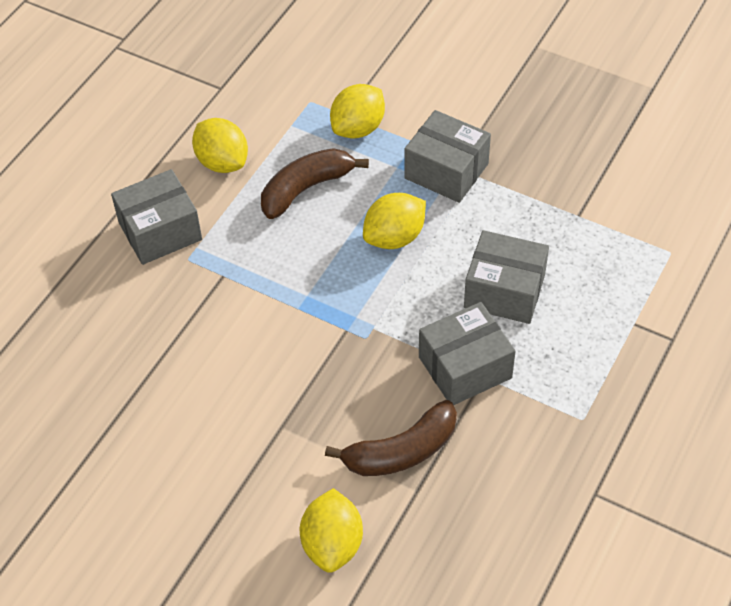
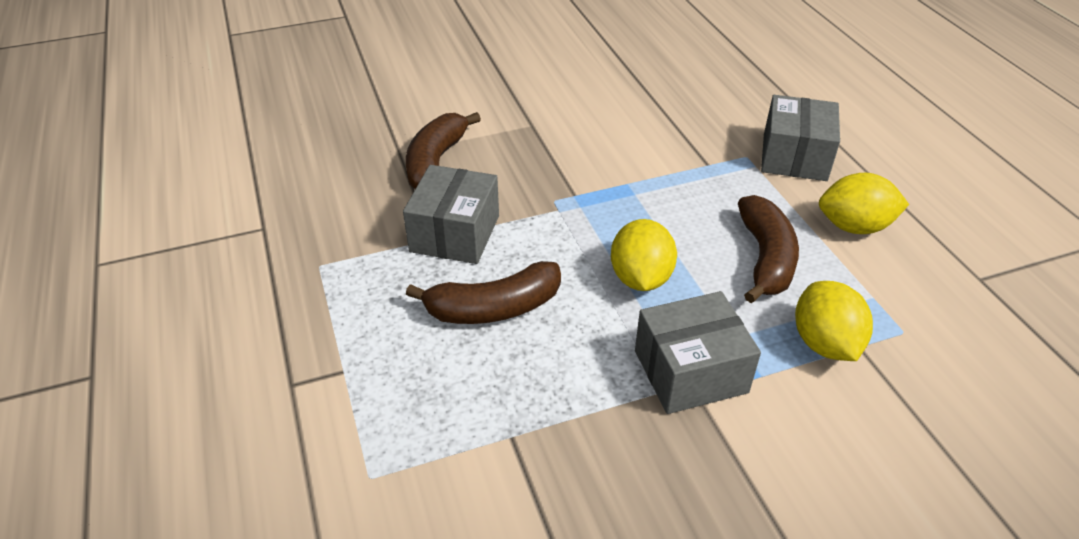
camera: 130 degrees right, 10 degrees down
(332, 544) = (419, 102): yellow lemon -> none
(504, 291) = (493, 308): grey box -> brown banana

